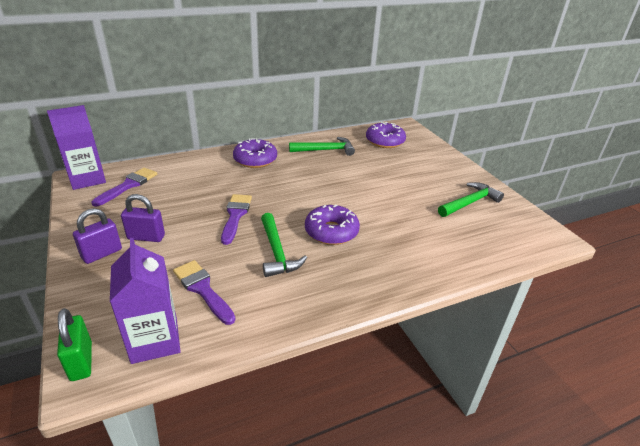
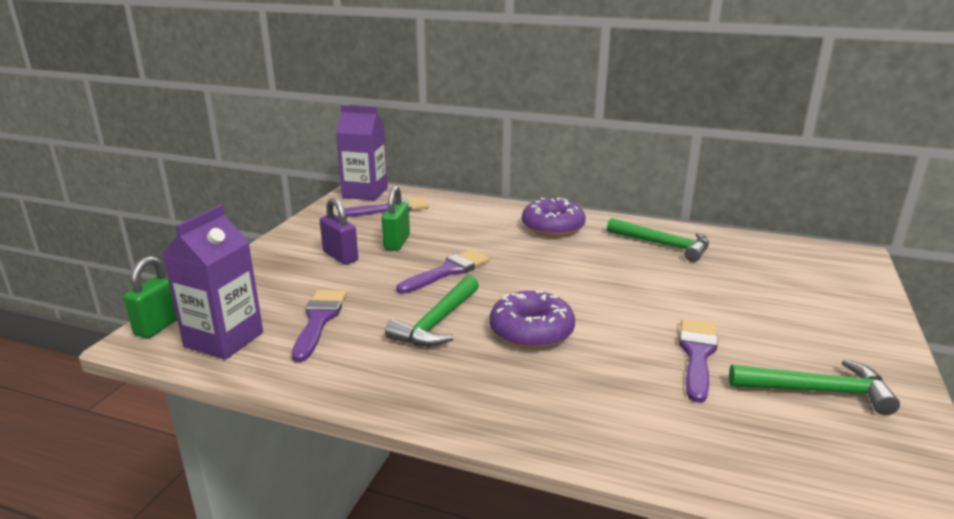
camera: 45 degrees right, 10 degrees down
(102, 254) = (289, 255): purple padlock -> none
(172, 209) = (397, 242): none -> green padlock
(385, 141) = (779, 263): purple donut -> none
(413, 207) = (697, 355): none -> purple brush

